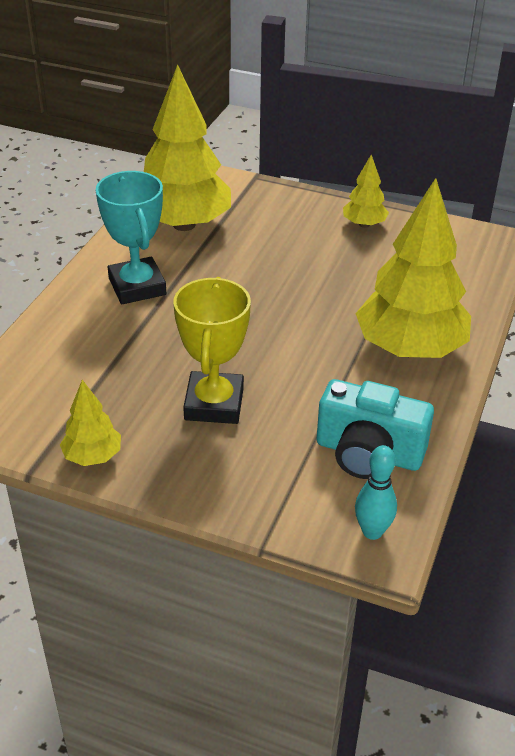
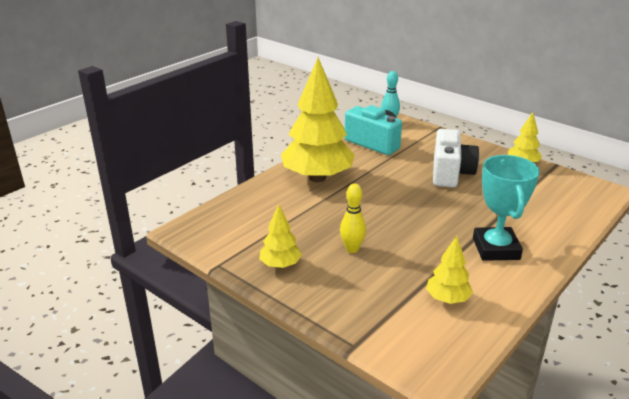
camera: 160 degrees left, 10 degrees down
(184, 224) = (447, 299): yellow tree -> yellow tree, size x0.47
(214, 404) = (450, 173): yellow trophy -> white camera
(301, 254) = (352, 249): none -> yellow bowling pin

